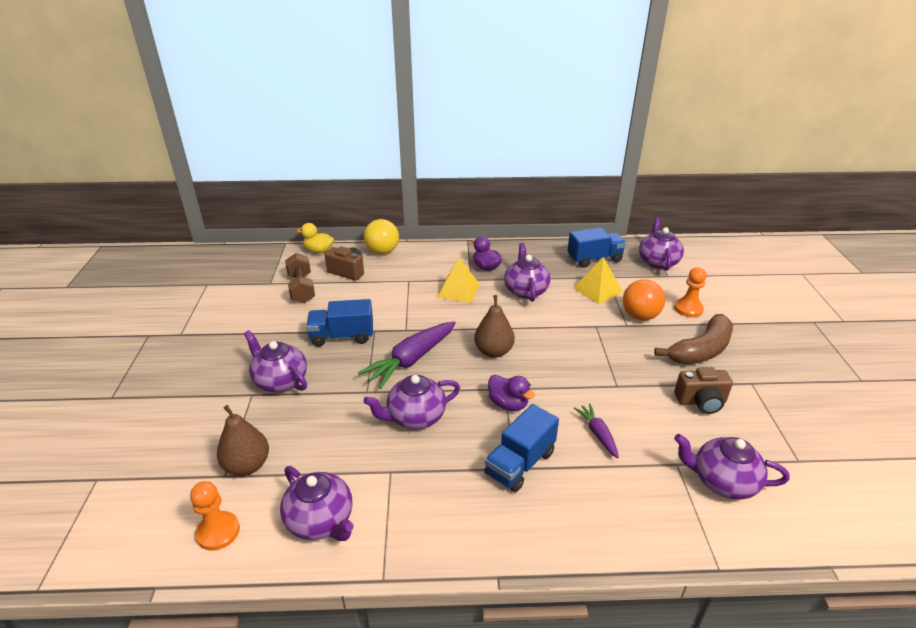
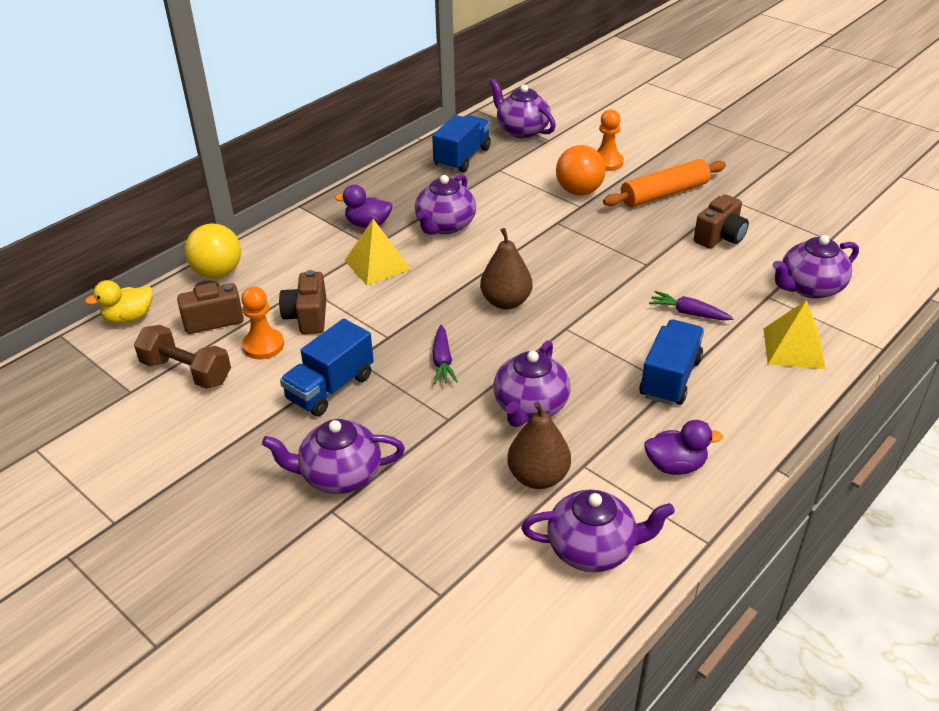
camera: 45 degrees left, 5 degrees up
(218, 532) = (521, 637): orange pawn -> orange pawn (263, 345)
(247, 465) = (447, 568): brown pear -> brown pear (538, 477)
(386, 296) = (307, 317): none -> brown camera
(411, 360) = (442, 361): purple carrot -> purple carrot, size x0.53
(508, 404) = (589, 338): purple duck -> purple duck (675, 465)
(520, 463) = (670, 378): blue truck -> blue truck turned 150 degrees counterclockwise
(525, 290) = (445, 225): purple teapot -> purple teapot turned 105 degrees counterclockwise
(597, 290) = (509, 187): yellow pyramid -> yellow pyramid (793, 348)
(701, 350) = (664, 194): brown banana -> orange rolling pin

